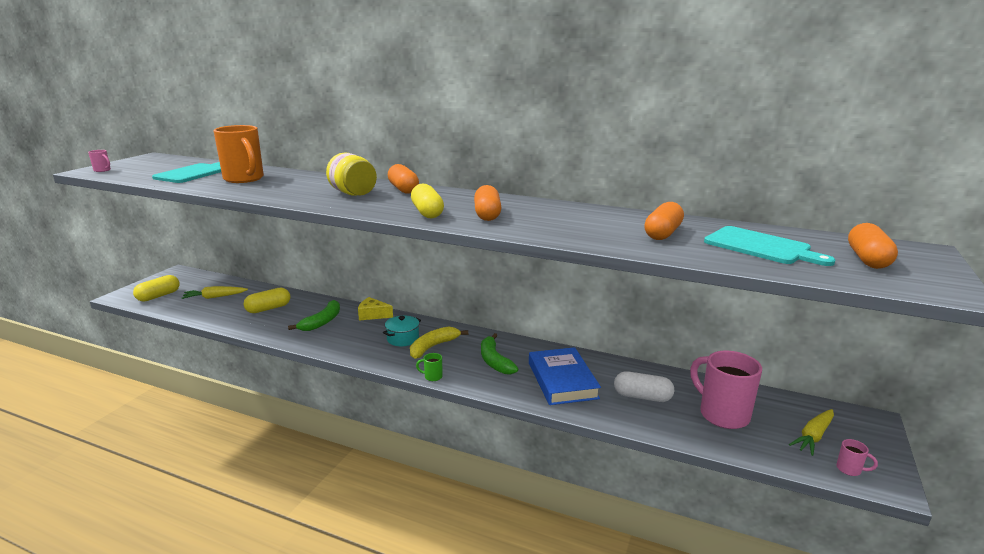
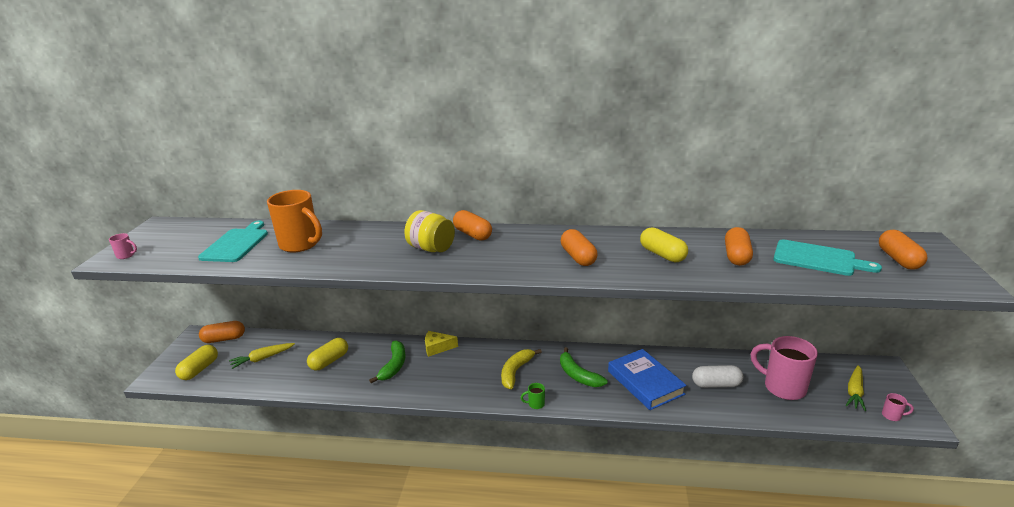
camera: 15 degrees left, 5 degrees up
(196, 278) = (224, 339): none -> orange capsule
(403, 339) = (483, 369): turquoise pot -> none
(427, 212) = (524, 264): yellow capsule -> yellow capsule (662, 254)

